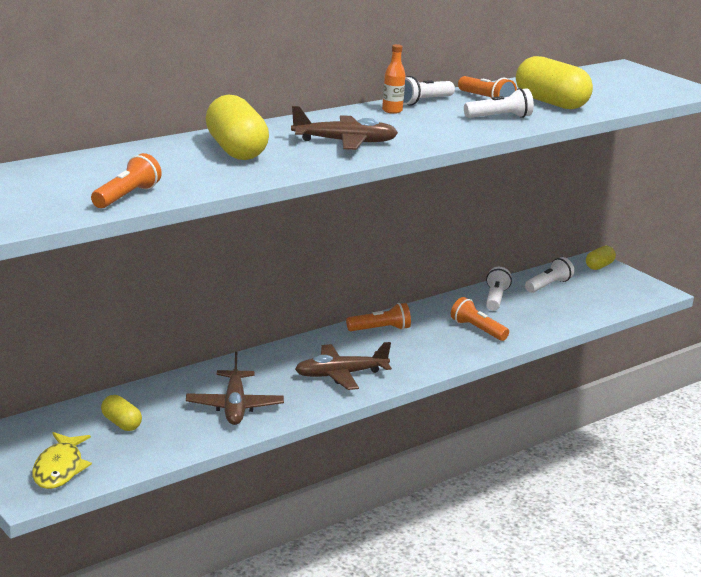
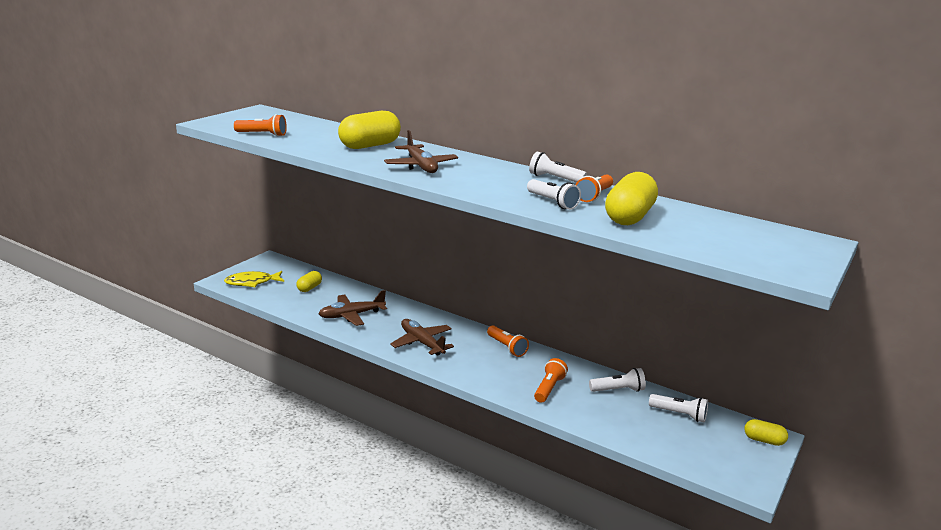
camera: 70 degrees right, 0 degrees up
(392, 111) = (515, 172): orange bottle -> none

